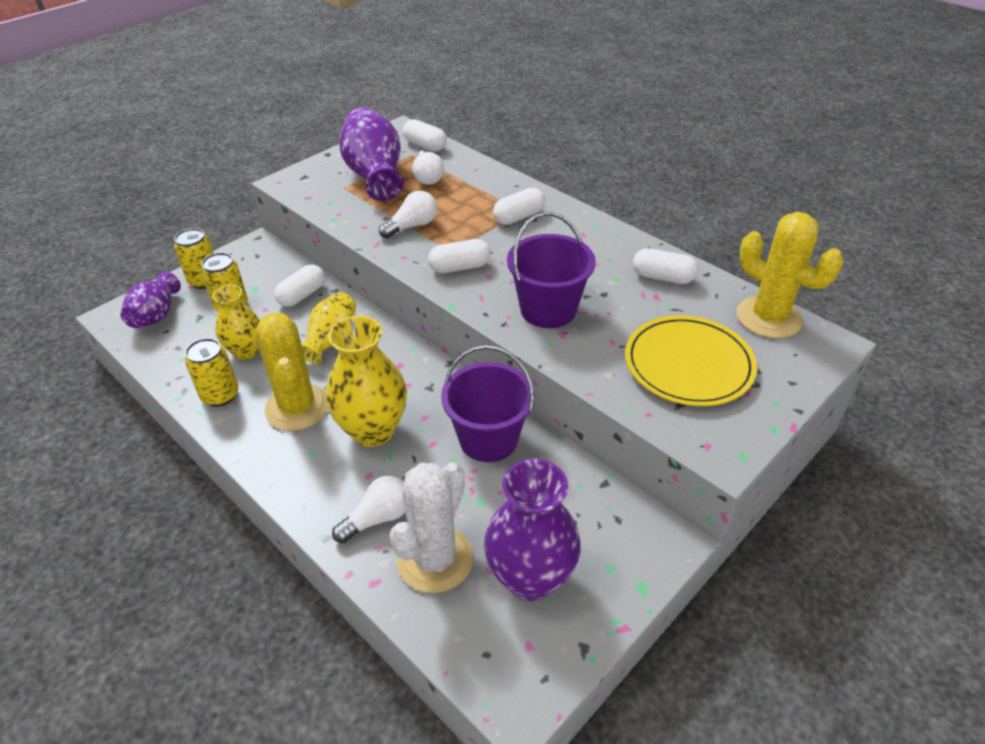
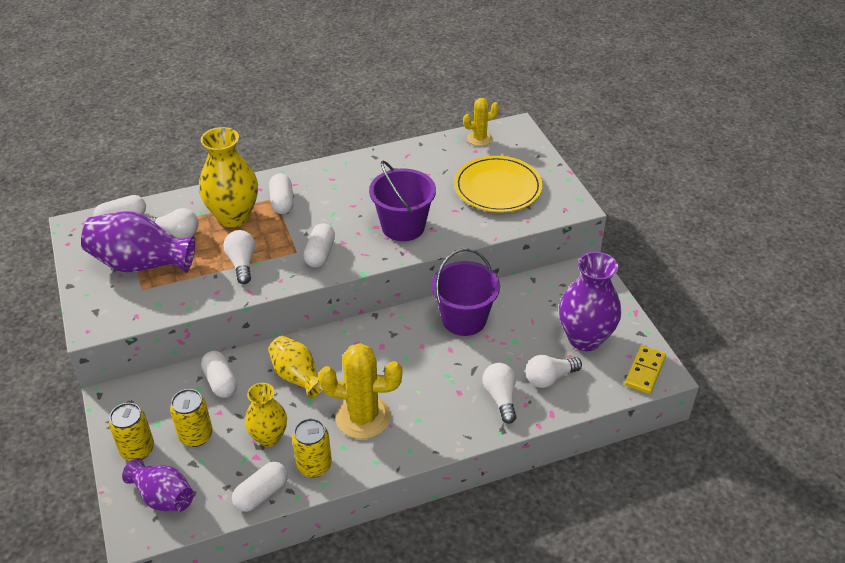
camera: 65 degrees left, 0 degrees up
(373, 430) = (417, 378): yellow vase -> yellow vase (234, 216)
(435, 559) = (549, 378): white cactus -> white light bulb
(508, 677) = (645, 371): none -> yellow domino
(663, 277) = (409, 163): white capsule -> white capsule (261, 494)
(769, 317) = (479, 138): yellow cactus -> yellow cactus, size x0.57

